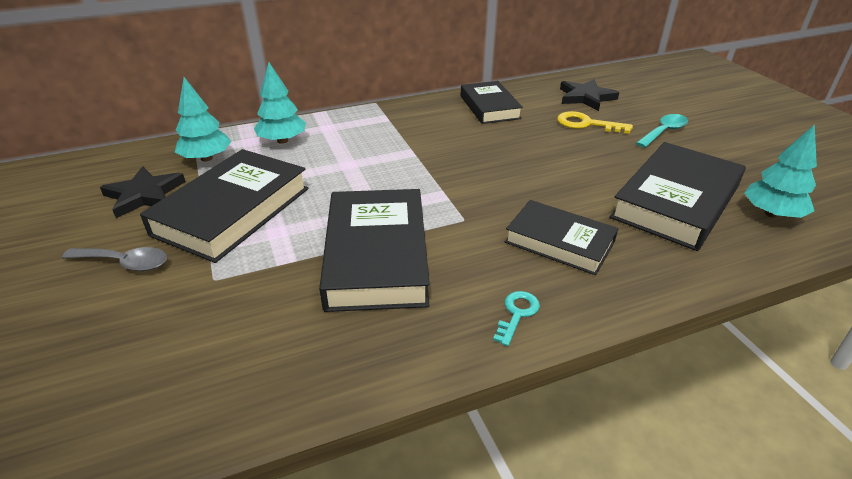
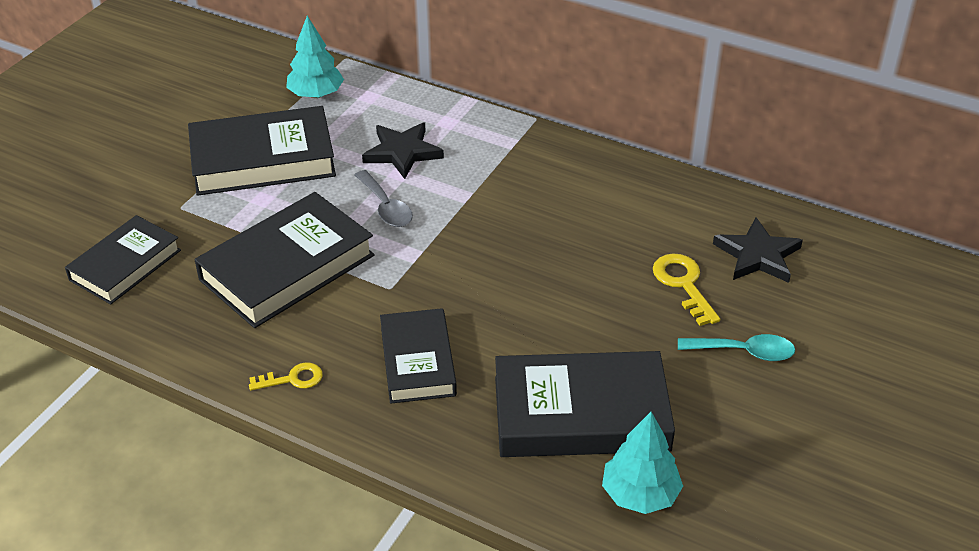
camera: 50 degrees right, 5 degrees up
(125, 263) = (156, 156): grey spoon -> grey spoon (386, 207)
(144, 195) = (234, 104): black star -> black star (402, 152)
(282, 141) = (392, 113): turquoise tree -> none
(489, 107) = (629, 197): black book -> black book (125, 265)
(517, 314) = (293, 379): turquoise key -> yellow key

